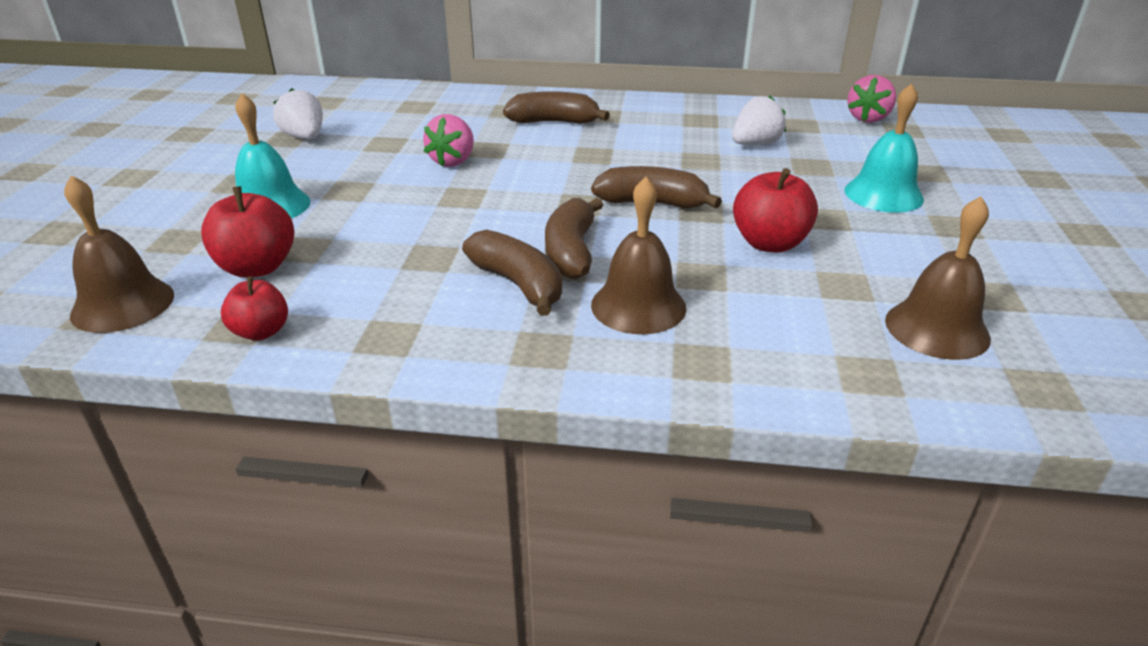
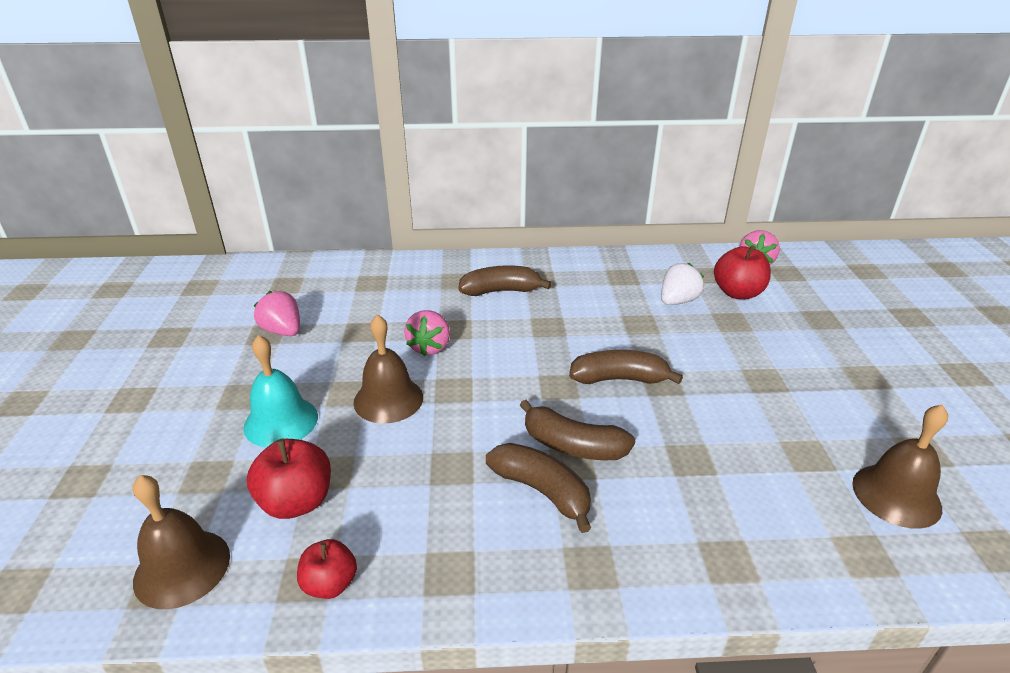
camera: 10 degrees left, 0 degrees up
(305, 137) = (283, 331): white strawberry -> pink strawberry
(571, 252) = (572, 446): brown banana -> brown banana turned 60 degrees counterclockwise
(638, 306) = (652, 502): brown bell -> brown bell (388, 399)
(769, 243) = (731, 415): red apple -> red apple (737, 293)
(883, 194) = (799, 348): turquoise bell -> none

